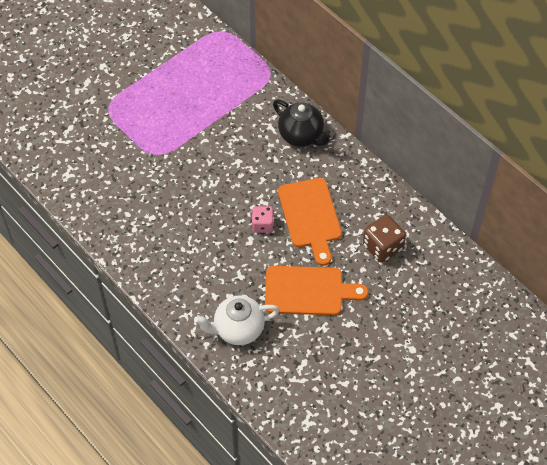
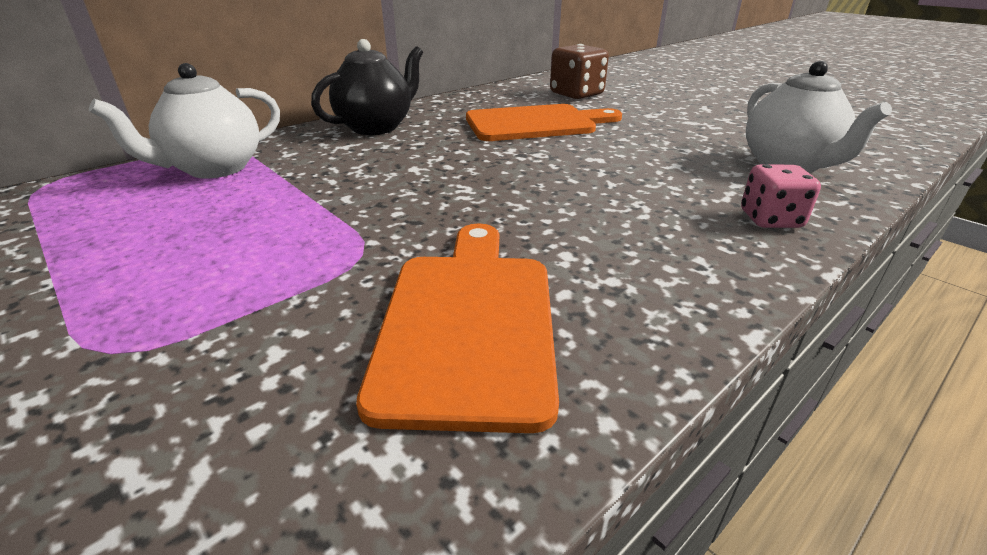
camera: 90 degrees left, 25 degrees down
(238, 83) = (214, 169): none -> white teapot
(262, 225) = (559, 150): pink dice -> pink dice (770, 219)
(308, 291) = (671, 125): orange cutting board -> orange cutting board (469, 322)

